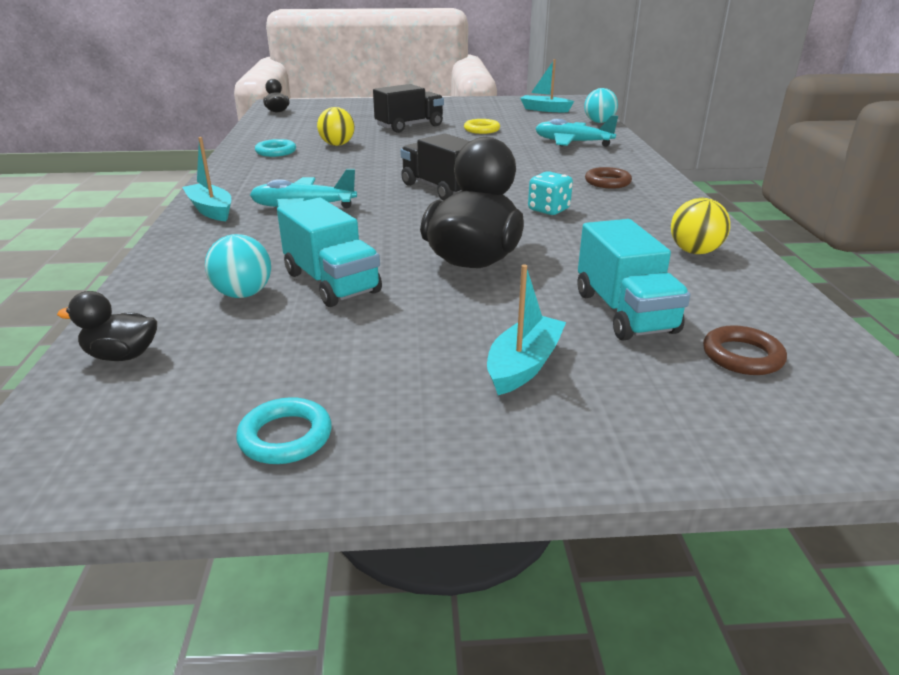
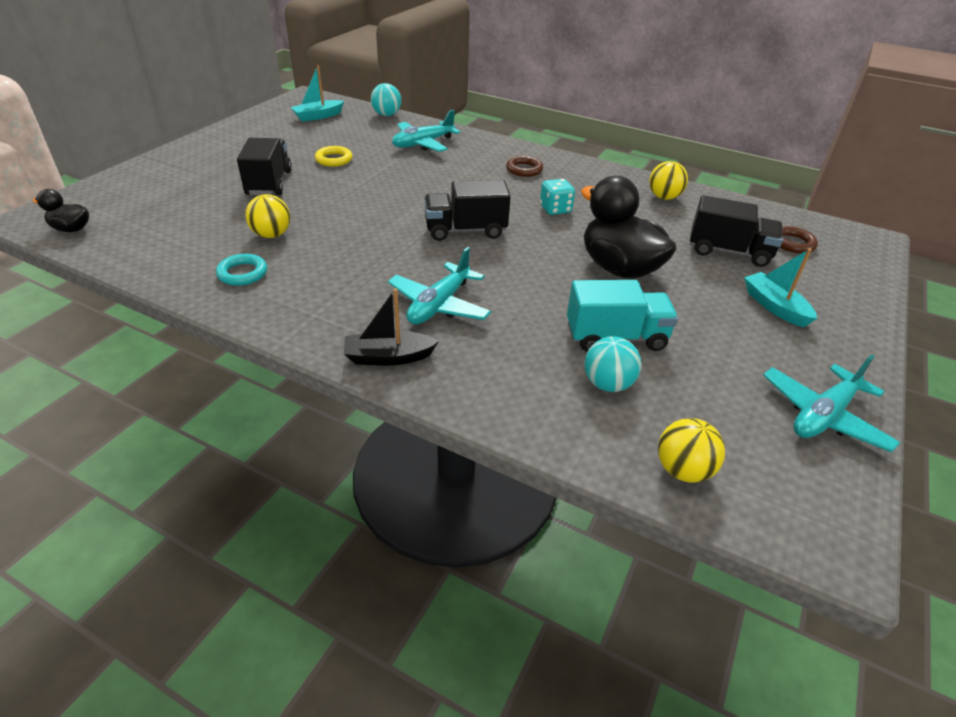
camera: 60 degrees left, 10 degrees up
(122, 355) = (683, 470): black duck -> yellow ball
(211, 210) = (388, 357): turquoise boat -> black boat
(285, 437) = (823, 415): turquoise ring -> turquoise plane
(624, 312) = (728, 251): turquoise truck -> black truck

